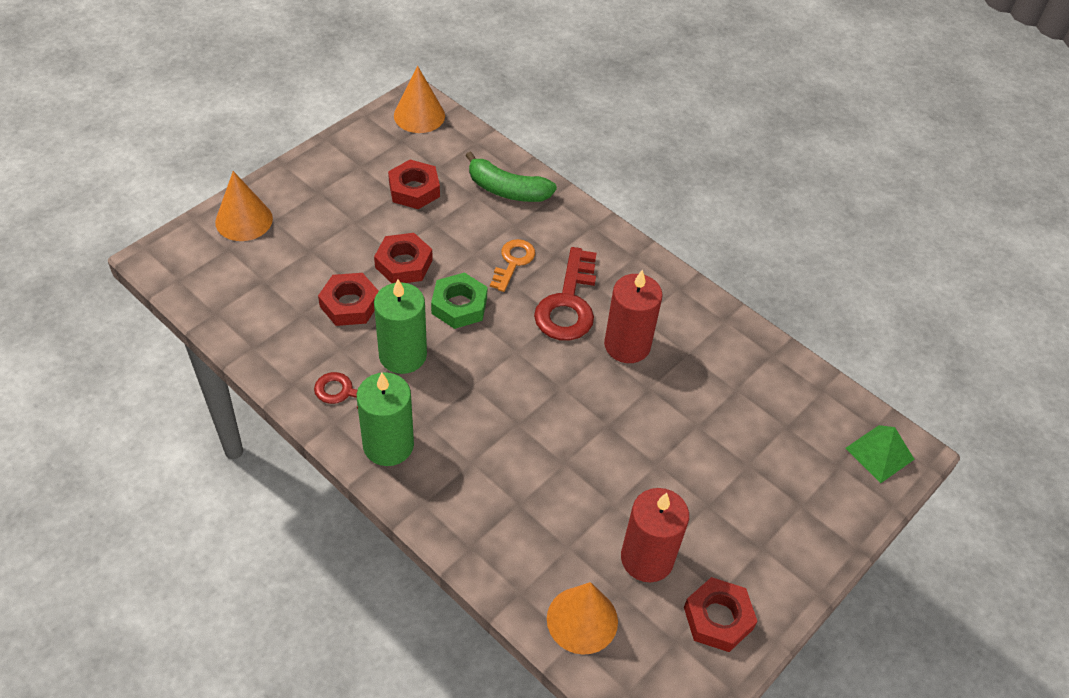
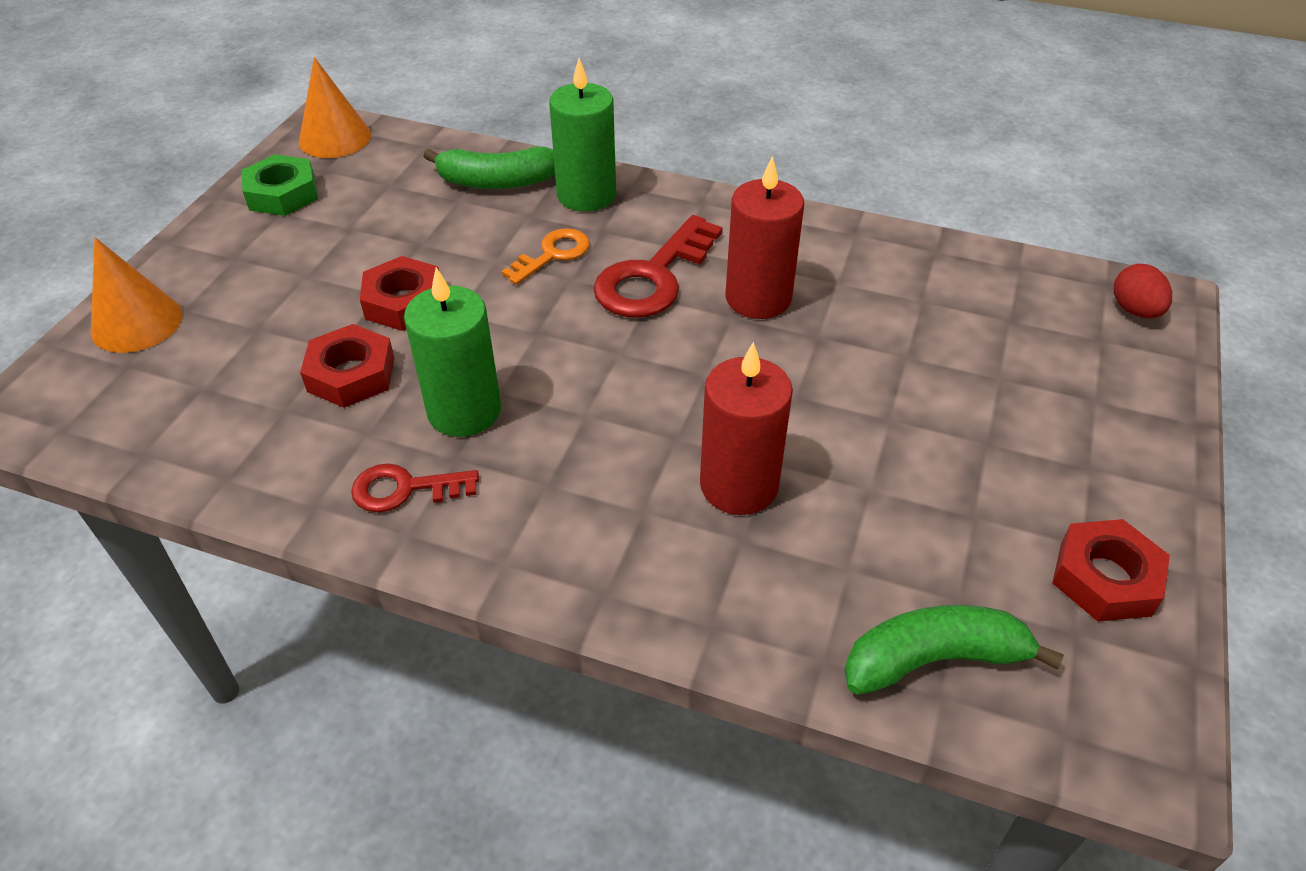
camera: 20 degrees left, 5 degrees down
(388, 445) = (508, 534): green candle -> green candle (586, 195)
(414, 189) = (372, 216): red nut -> none
(459, 305) = (510, 325): green nut -> green nut (282, 194)
(513, 262) = (553, 254): orange key -> orange key turned 45 degrees clockwise
(568, 303) = (653, 277): red key -> red key turned 45 degrees clockwise
(582, 620) = (934, 660): orange cone -> green banana
(647, 558) = (961, 540): red candle -> red candle (739, 485)
(879, 453) = (1134, 310): green pyramid -> red egg

